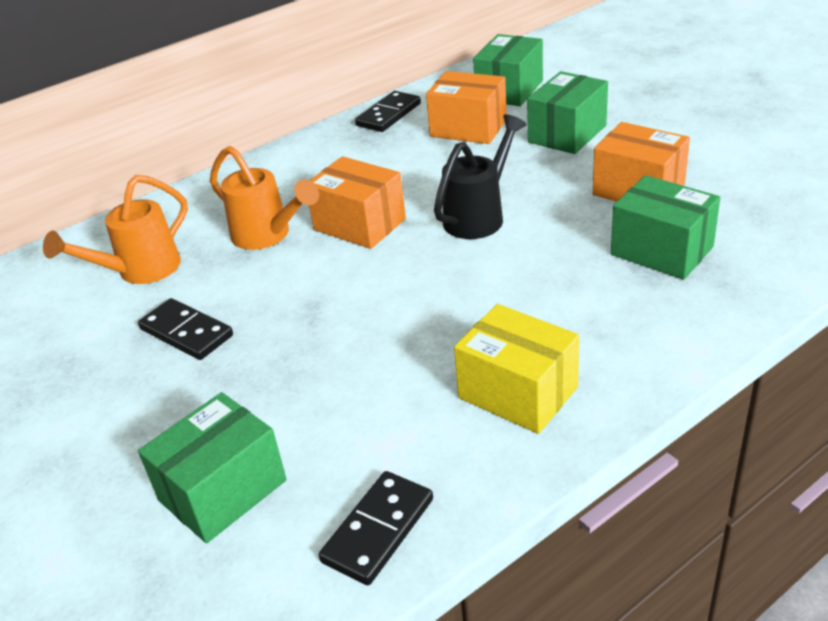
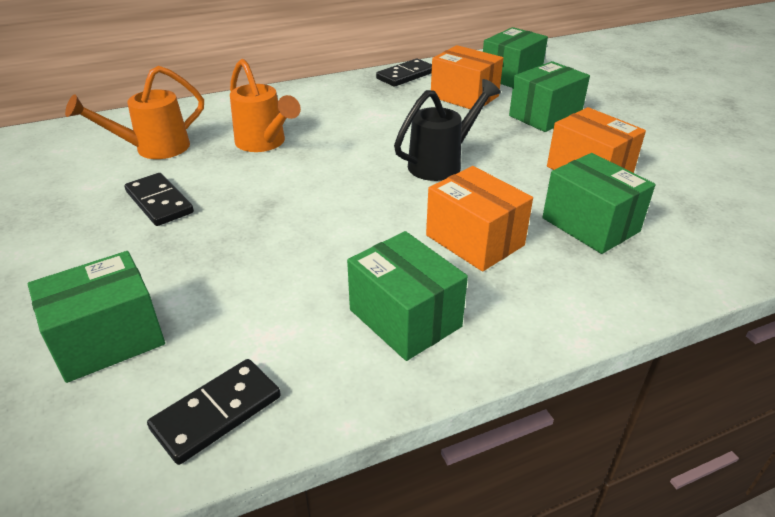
camera: 10 degrees right, 0 degrees up
(359, 224) = (340, 150): orange box -> orange box (474, 240)
(518, 392) = (405, 318): yellow box -> green box

